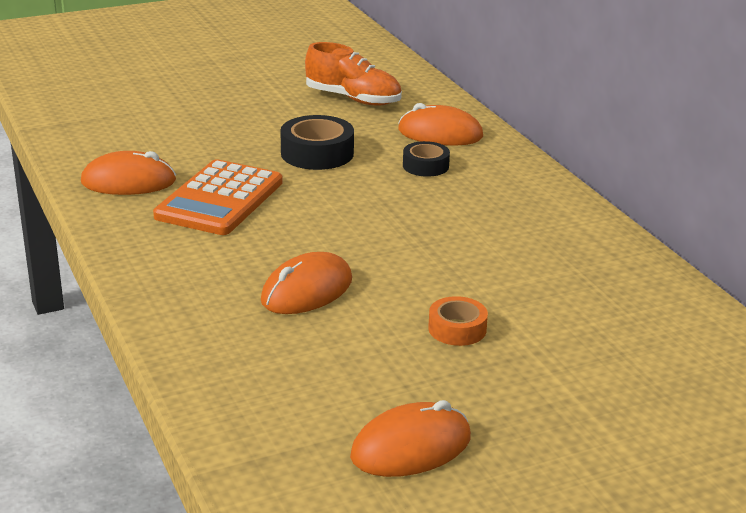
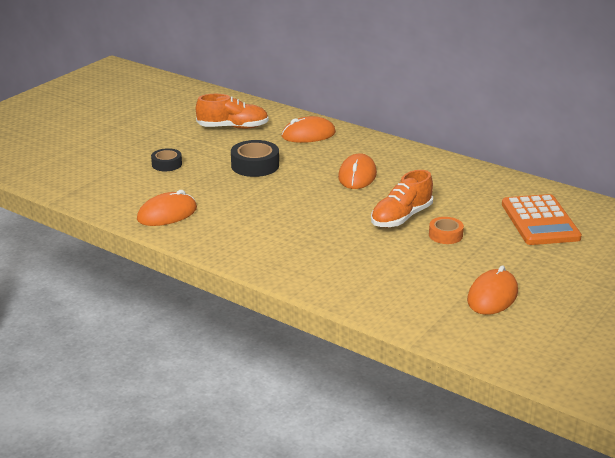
camera: 30 degrees left, 0 degrees up
(219, 199) = (235, 208): orange calculator -> orange calculator (540, 221)
(307, 290) = (348, 241): orange mouse -> orange mouse (357, 175)
(424, 282) = (401, 217): none -> orange shoe
(425, 166) = (324, 155): black tape -> black tape (166, 164)

